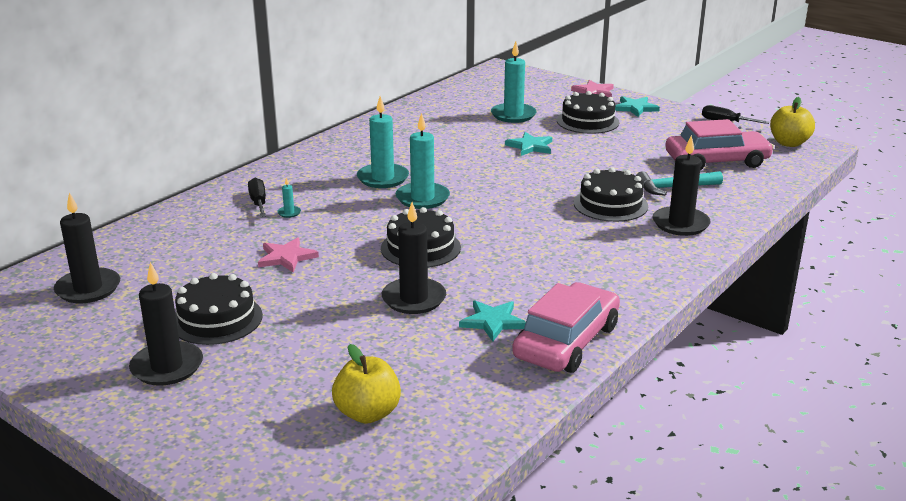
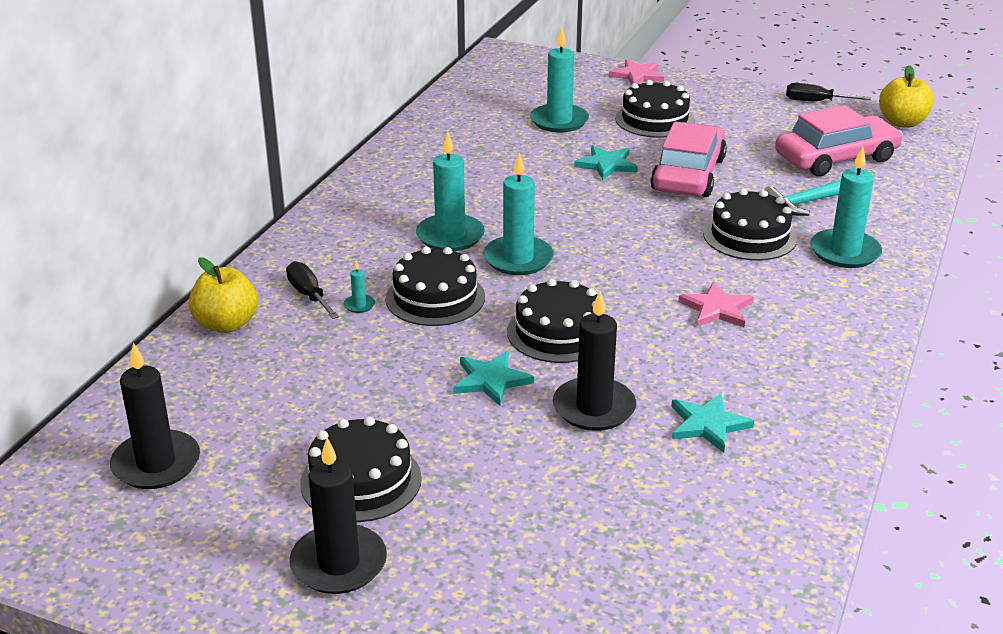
camera: 15 degrees left, 5 degrees up
(286, 257) = (396, 373): pink star -> pink star (716, 309)
(346, 215) = (435, 298): none -> black cake
(367, 413) = (634, 582): yellow apple -> yellow apple (226, 324)
(566, 341) = (809, 437): pink car -> pink car (688, 174)
(635, 108) = (700, 93): turquoise star -> turquoise star (491, 380)
(680, 224) = (845, 252): black candle -> turquoise candle

